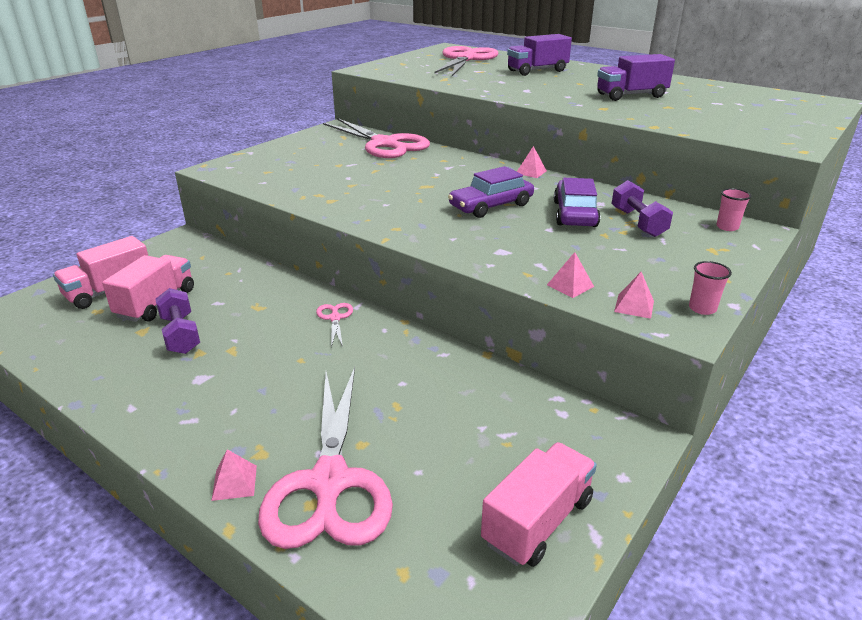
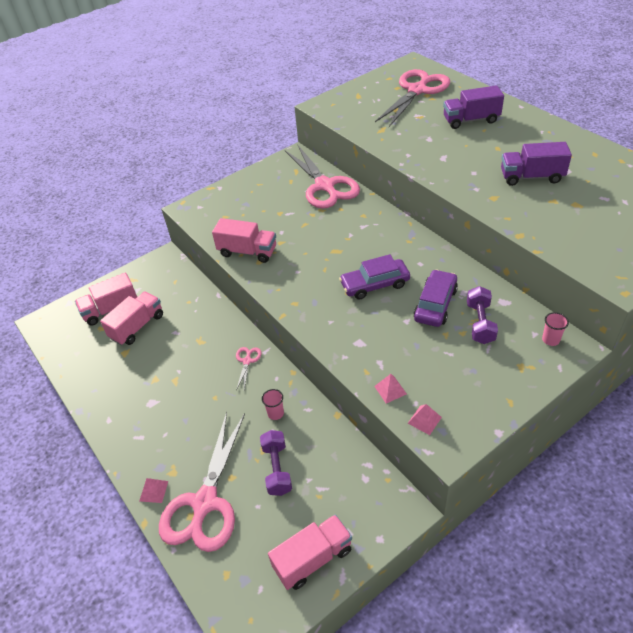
camera: 20 degrees right, 15 degrees up
(180, 334) = (147, 360): purple dumbbell -> purple dumbbell (277, 469)
(310, 194) = (247, 252): none -> pink truck
(531, 172) = (427, 241): pink pyramid -> none
(702, 308) = (472, 432): pink cup -> pink cup (275, 413)

